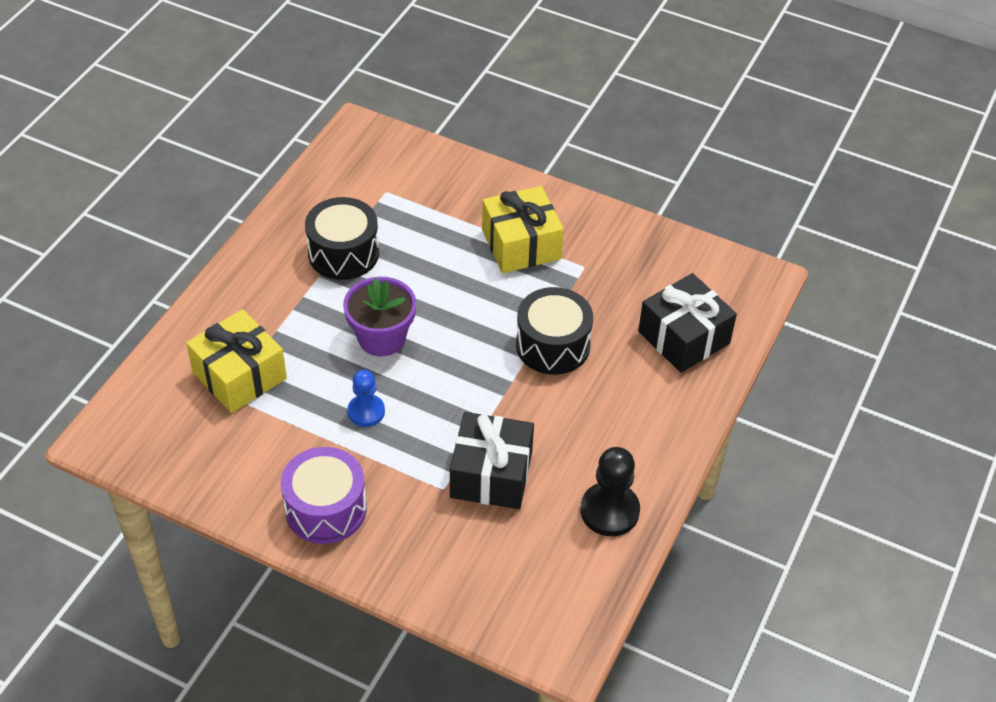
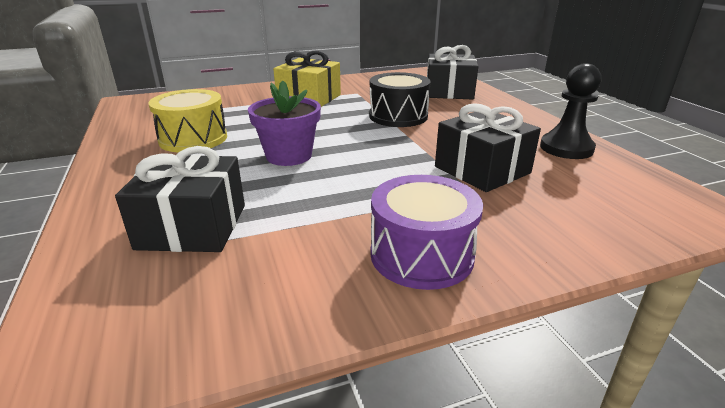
camera: 45 degrees left, 20 degrees down
(239, 375) = (192, 227): yellow gift -> black gift
(343, 253) = (193, 139): black drum -> yellow drum
(366, 411) = (343, 188): blue pawn -> none

